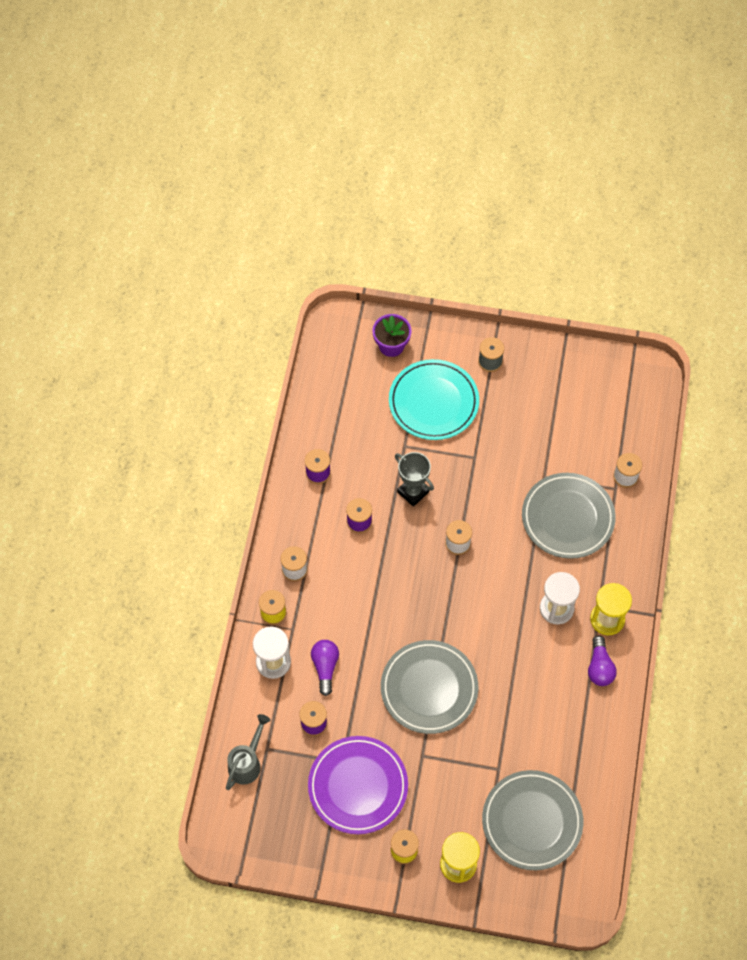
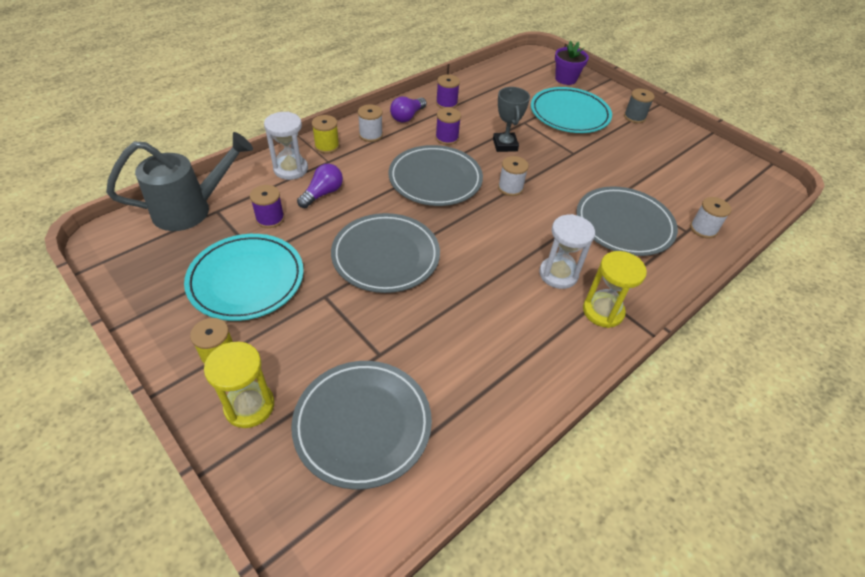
camera: 35 degrees right, 15 degrees down
(247, 762) = (192, 209): grey watering can -> grey watering can, size x1.62
(358, 786) = (246, 280): purple plate -> turquoise plate
(394, 581) = (435, 179): none -> grey plate
(599, 667) = (562, 342): purple light bulb -> purple light bulb (407, 117)

